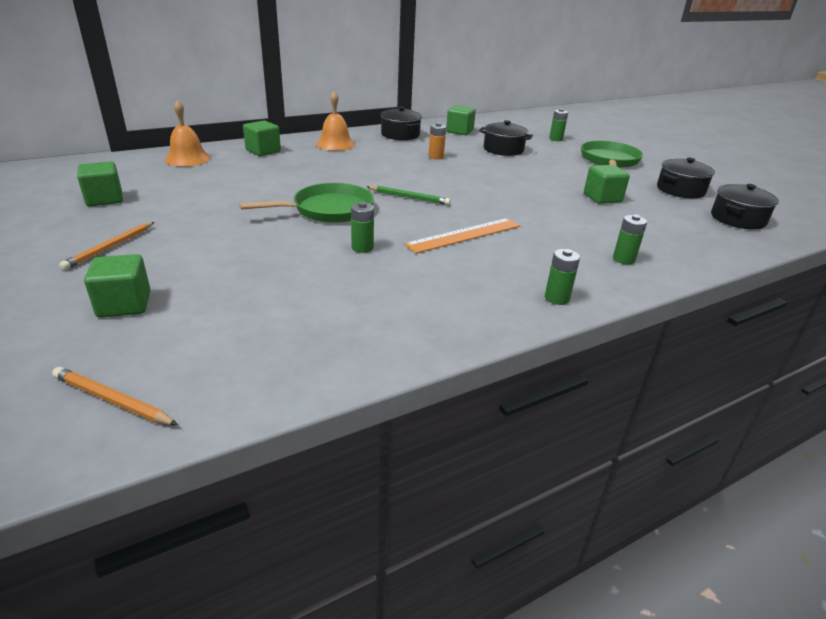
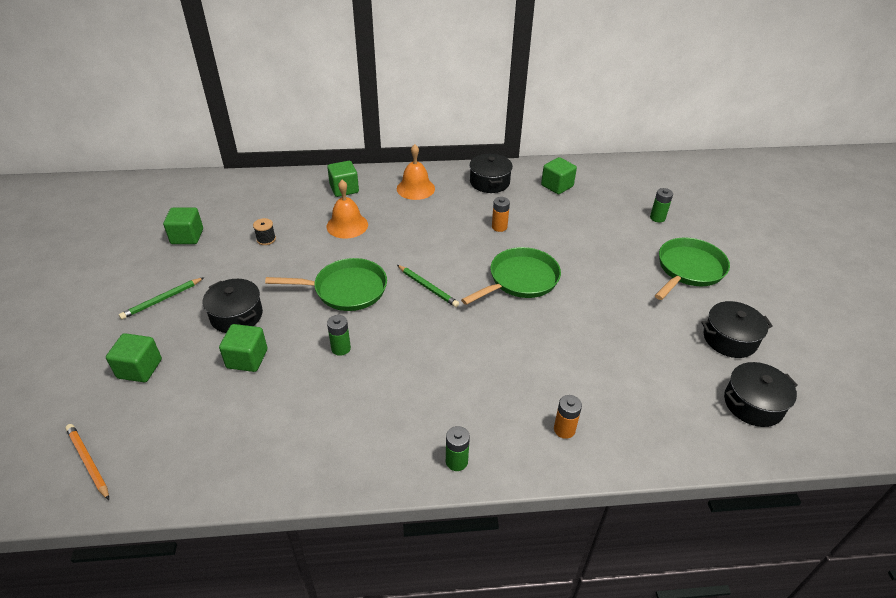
camera: 25 degrees right, 10 degrees up
(110, 247) = (162, 300): orange pencil -> green pencil
(188, 159) = (276, 190): orange bell -> orange bell (347, 225)
(206, 190) = (266, 239): none -> black spool
(464, 235) = (439, 354): orange ruler -> none
(487, 182) = (520, 280): none -> green pan
(503, 149) = (580, 227): black pot -> black pot (236, 315)
(602, 198) = (623, 332): green cube -> green cube (247, 359)
(623, 259) = (564, 429): green battery -> orange battery

